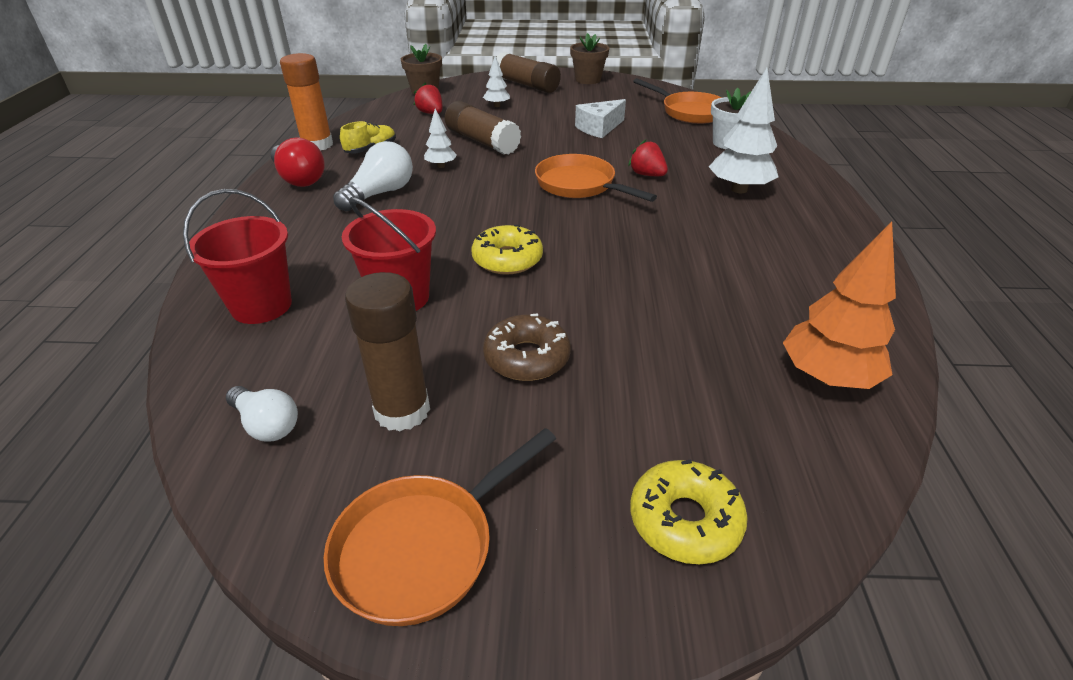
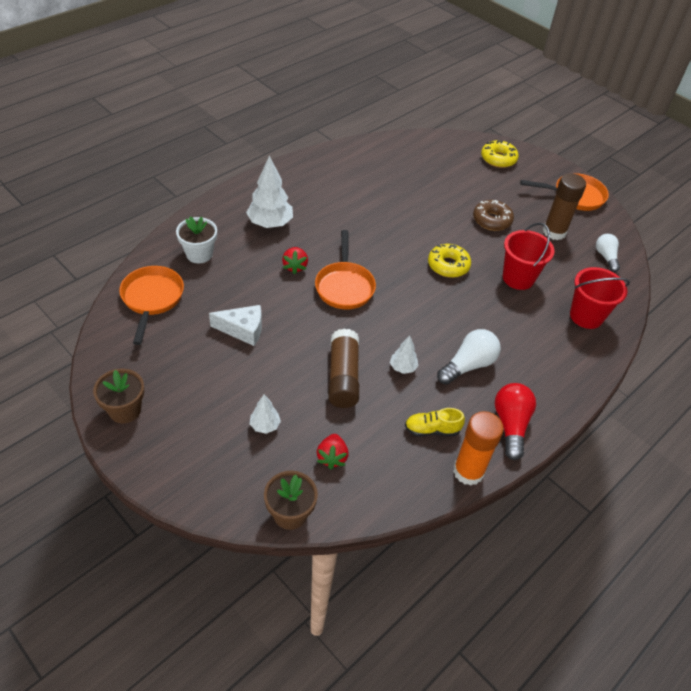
camera: 140 degrees left, 10 degrees up
(380, 193) = (468, 365): white light bulb -> white light bulb turned 150 degrees clockwise
(527, 85) = (188, 446): brown glue stick -> none
(827, 377) = (400, 152): orange tree -> none

